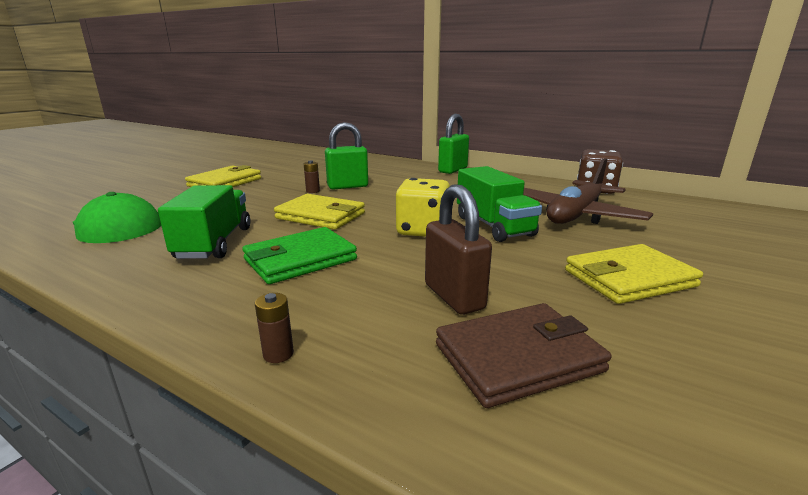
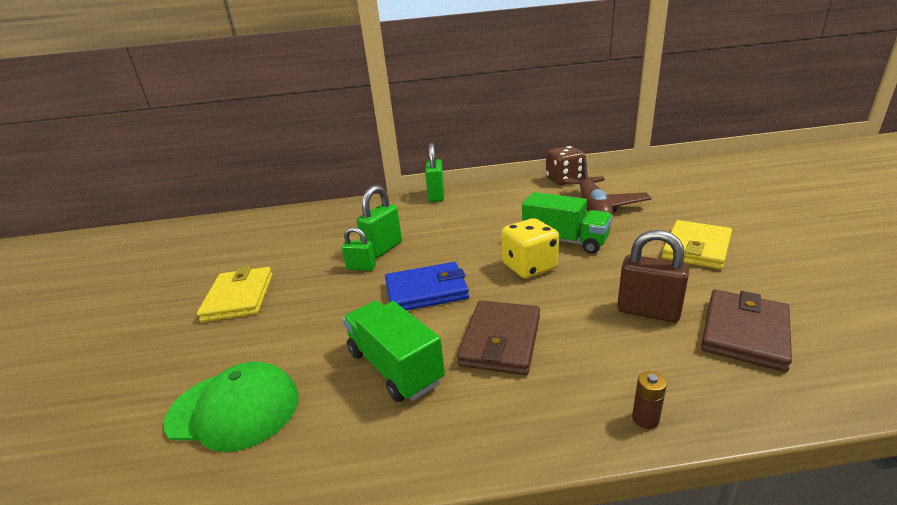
camera: 35 degrees left, 5 degrees up
(300, 259) = (500, 340): green wallet -> brown wallet
(313, 191) = (361, 267): brown battery -> green padlock
(321, 216) = (426, 291): yellow wallet -> blue wallet

